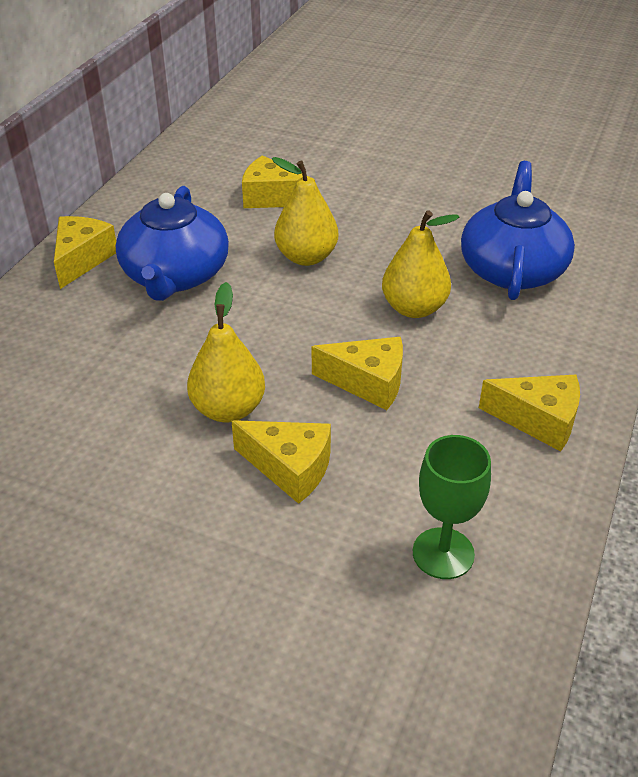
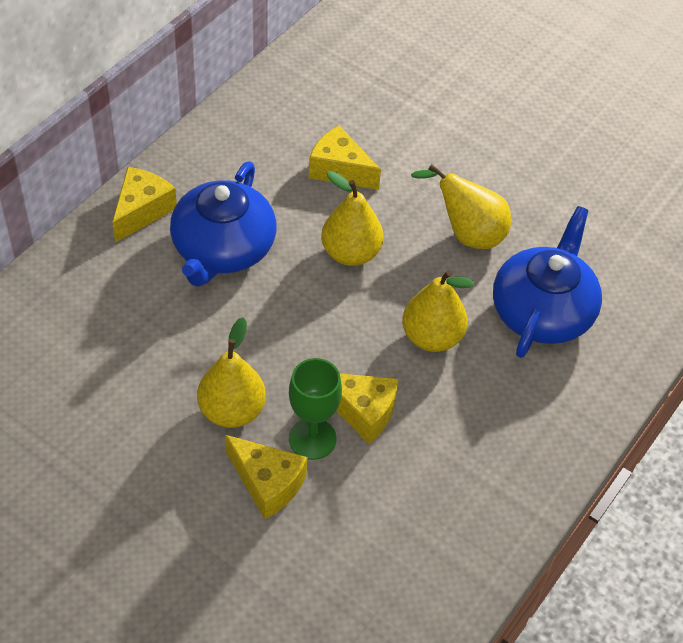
camera: 10 degrees right, 10 degrees up
(413, 224) = (467, 234): none -> yellow pear
(443, 553) = (367, 594): green goblet -> green goblet (312, 439)
(538, 420) = (498, 486): yellow cheese -> none

